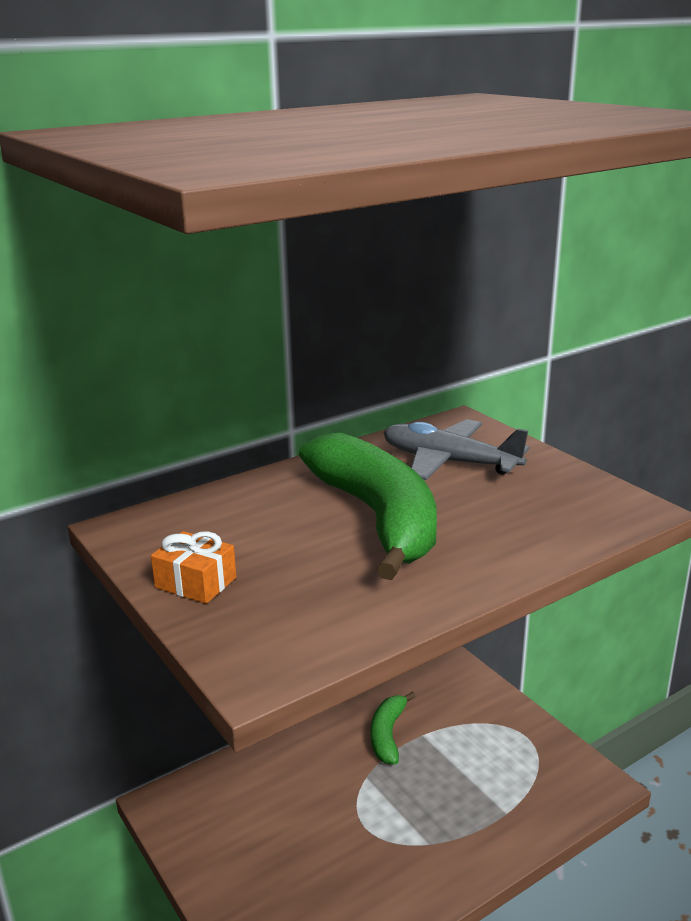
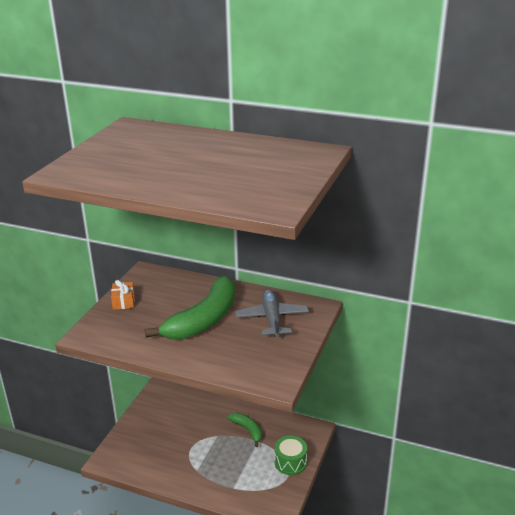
camera: 55 degrees right, 5 degrees up
(388, 734) = (247, 430): green banana -> green banana turned 75 degrees clockwise
(500, 720) = (290, 462): none -> green drum

